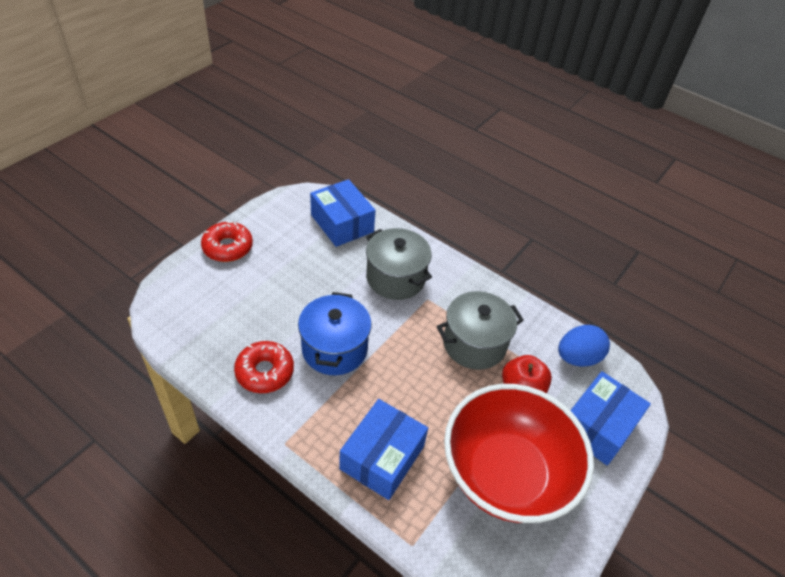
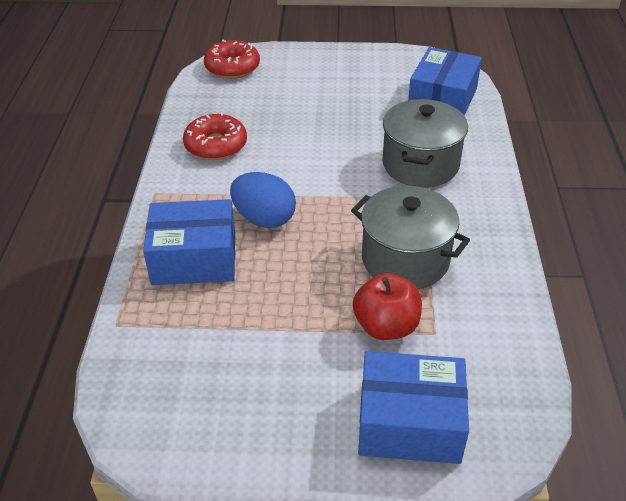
camera: 60 degrees right, 5 degrees down
(228, 247) = (324, 60): red donut -> red donut (232, 67)
(334, 349) = (285, 170): blue pot -> none
(506, 474) = (259, 361): red bowl -> none
(577, 357) = (495, 358): blue egg -> blue egg (264, 219)

